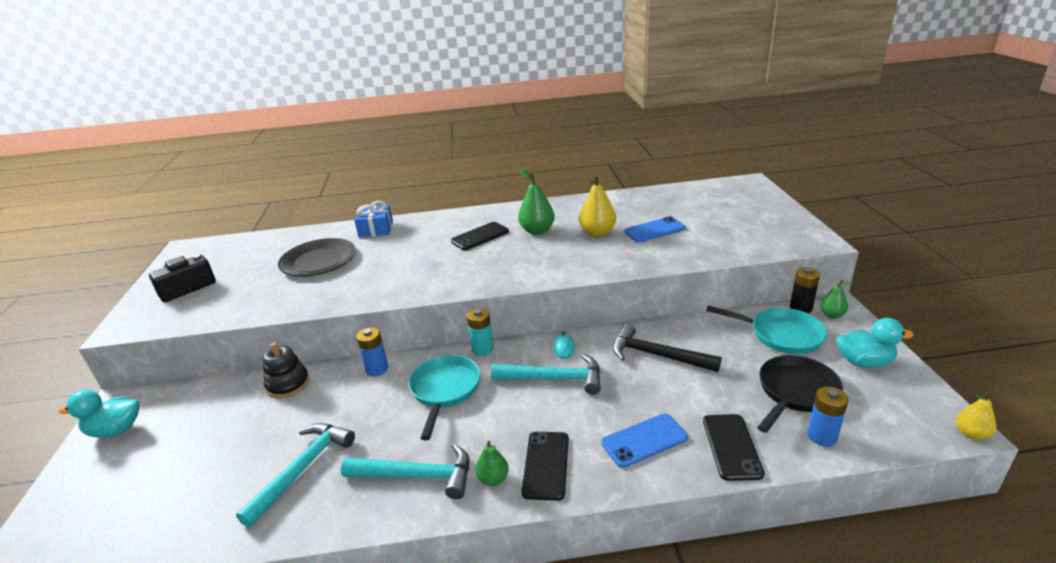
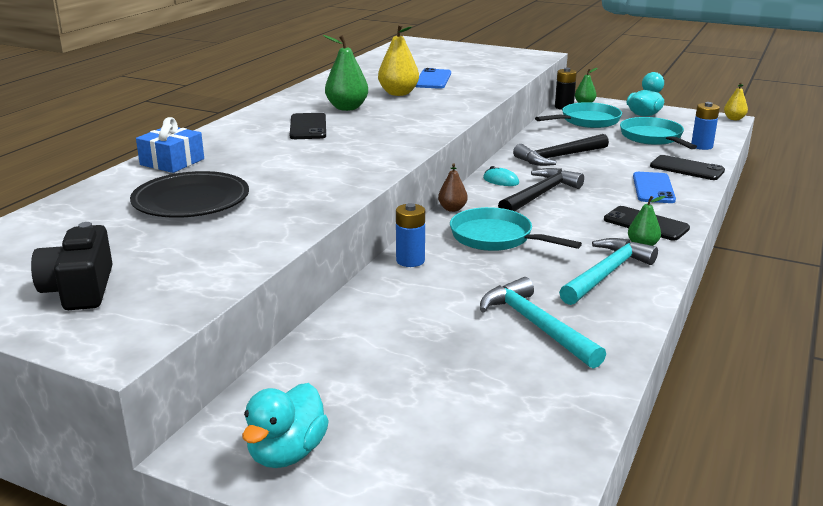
camera: 60 degrees left, 5 degrees down
(288, 384) = (364, 313): black stacking toy -> none
(482, 349) = (452, 209): turquoise battery -> brown pear
(554, 379) = (540, 195): turquoise hammer -> black hammer
(795, 392) = (653, 138): black pan -> turquoise pan

